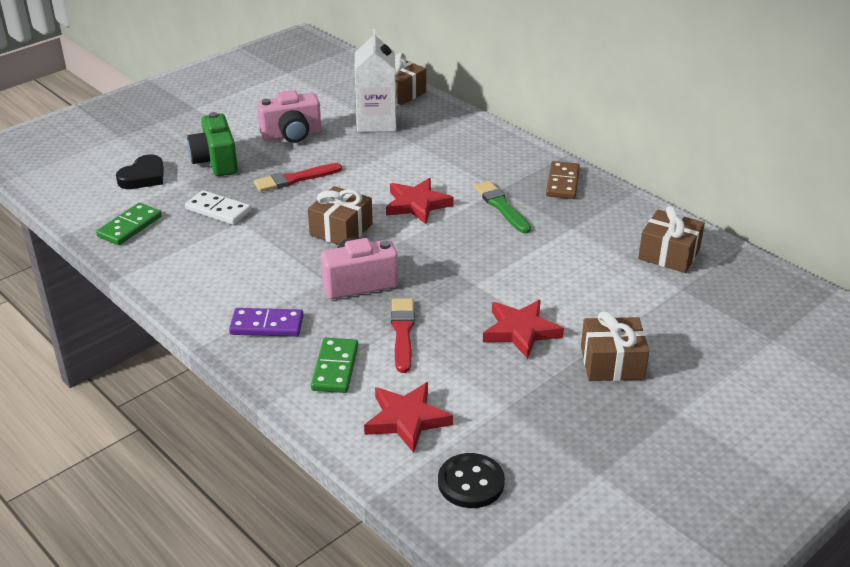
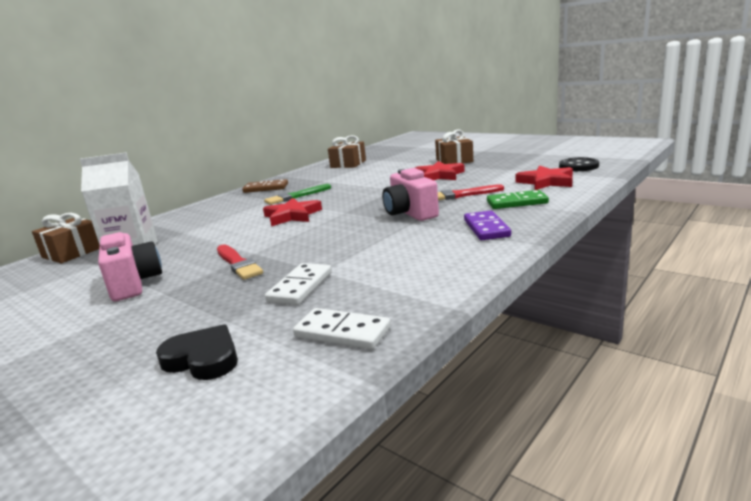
camera: 95 degrees left, 15 degrees down
(130, 227) = (342, 332): green domino -> white domino
(215, 161) = (179, 314): green camera -> none
(341, 230) = (333, 231): brown gift -> none

